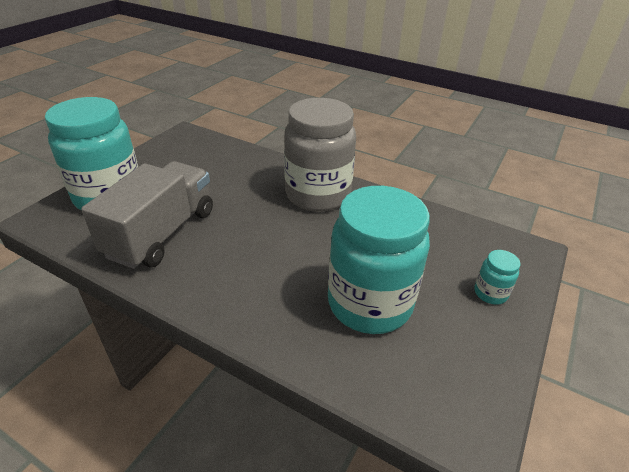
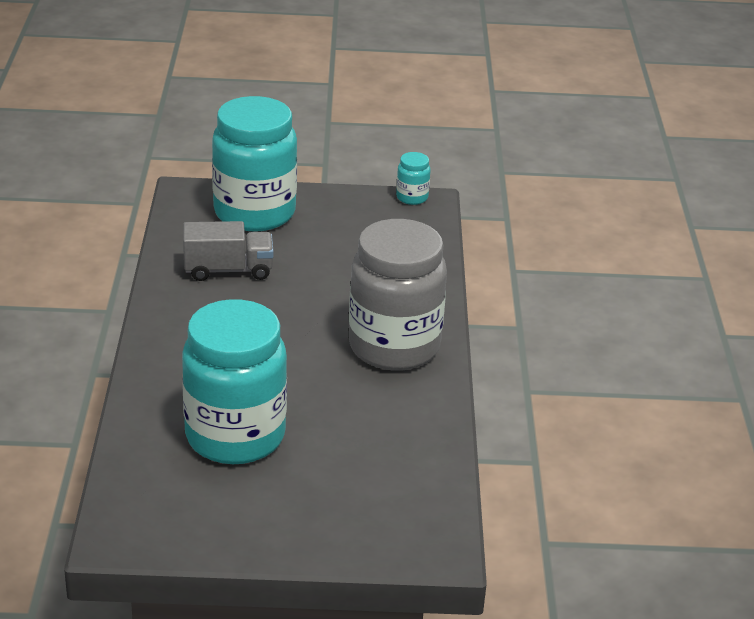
camera: 60 degrees right, 5 degrees down
(162, 233) = (228, 270): grey truck -> grey truck, size x0.62
(490, 293) = (322, 522): turquoise jar -> turquoise jar (412, 197)

